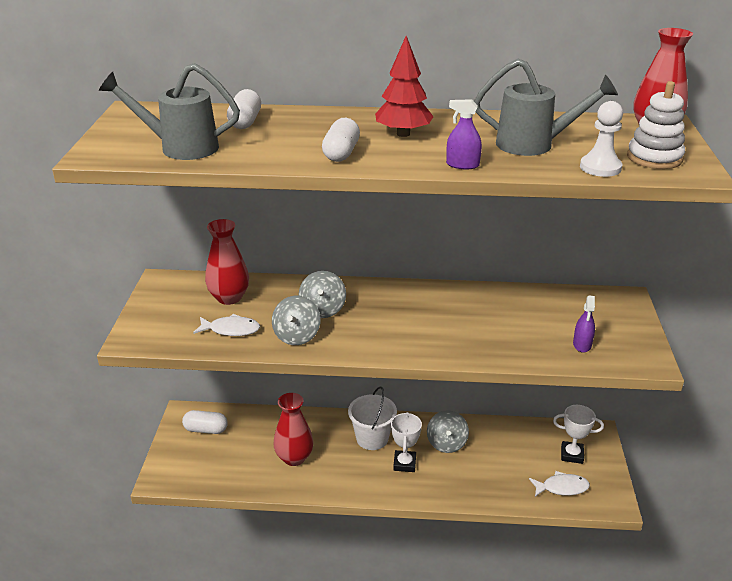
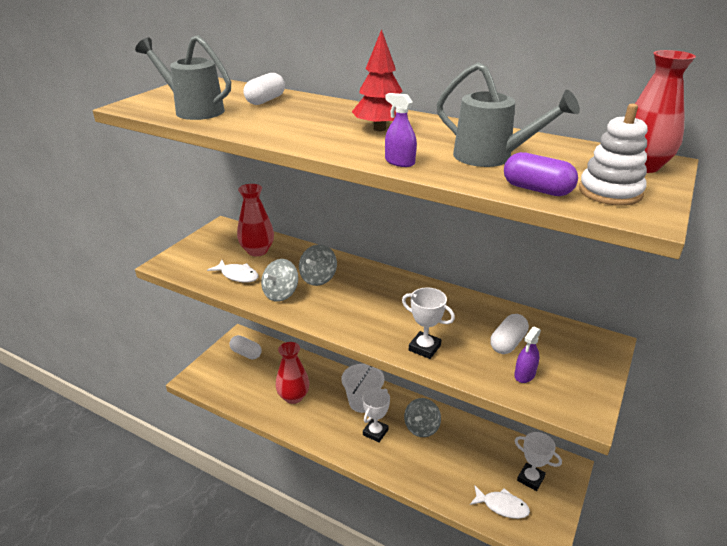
camera: 25 degrees right, 0 degrees up
(341, 153) = (307, 134): white capsule -> white capsule (507, 343)
(480, 347) = (424, 348): none -> white trophy
(600, 167) = (537, 190): white pawn -> purple capsule

